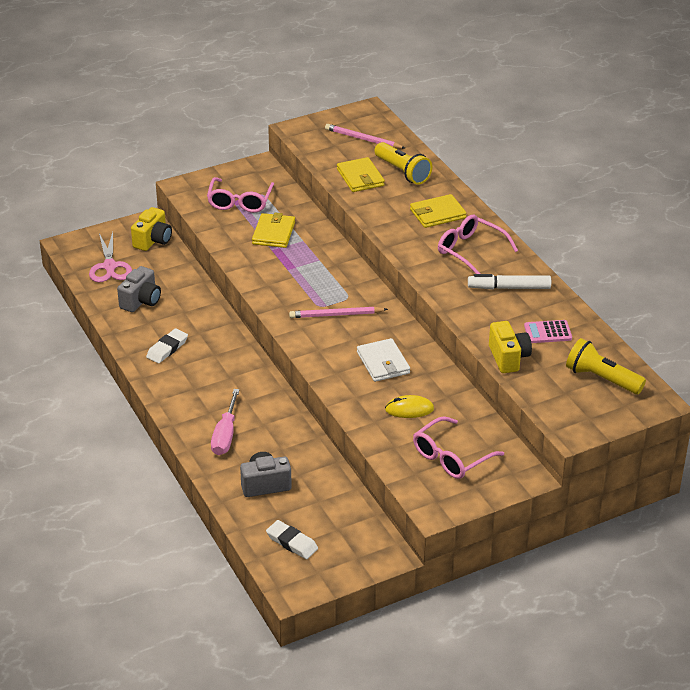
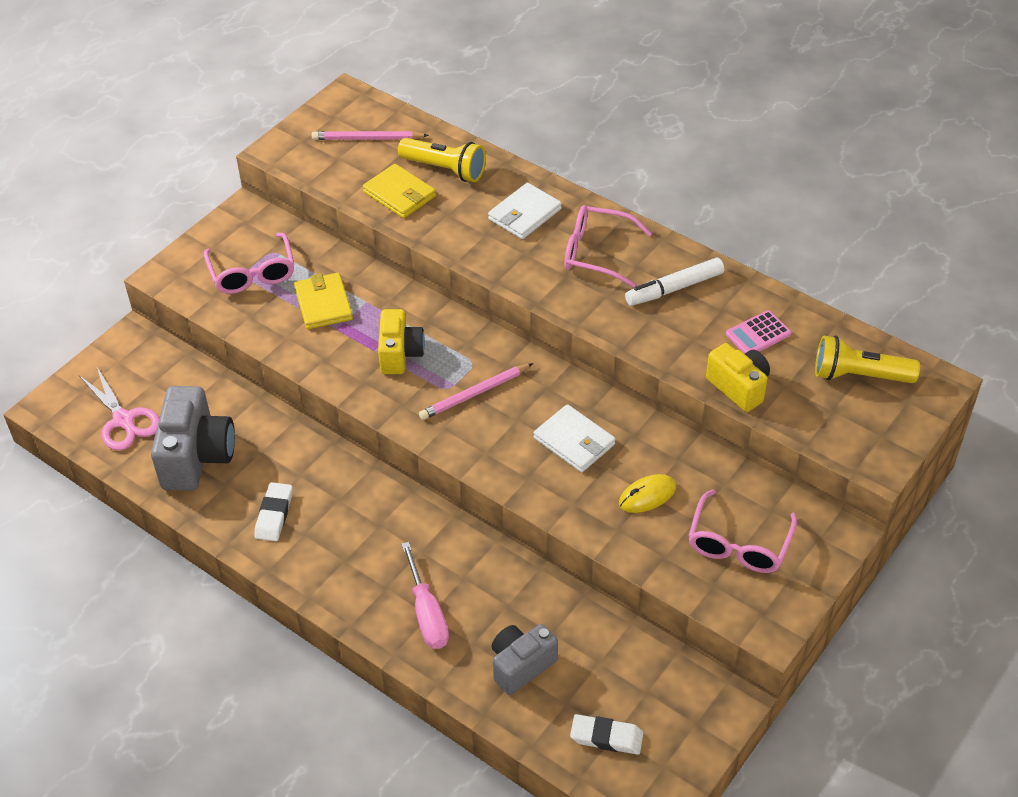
camera: 25 degrees left, 10 degrees up
(141, 301) = (197, 457): grey camera -> grey camera, size x1.55
(153, 240) = (157, 361): yellow camera -> yellow camera (400, 354)
(437, 214) = (525, 214): yellow wallet -> white wallet

